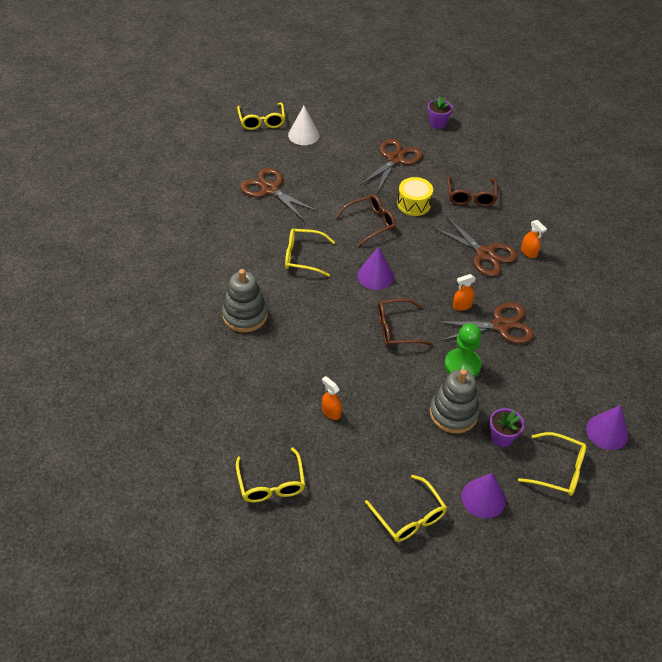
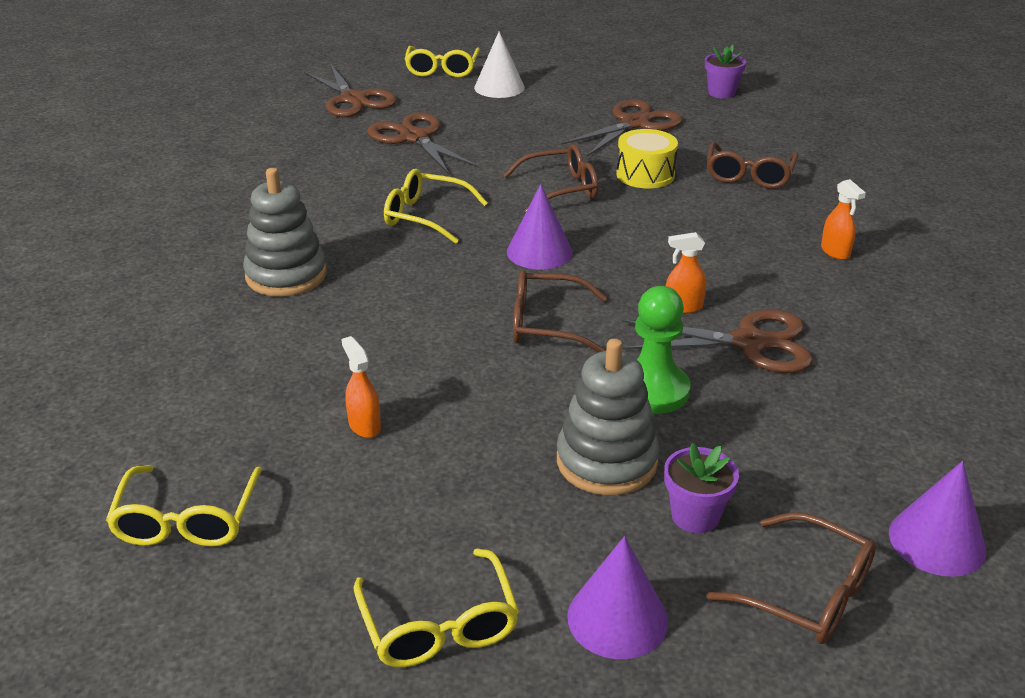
camera: 15 degrees right, 15 degrees down
(485, 254) = (751, 246): brown scissors -> brown scissors (353, 99)
(558, 470) = (807, 594): yellow glasses -> brown glasses

